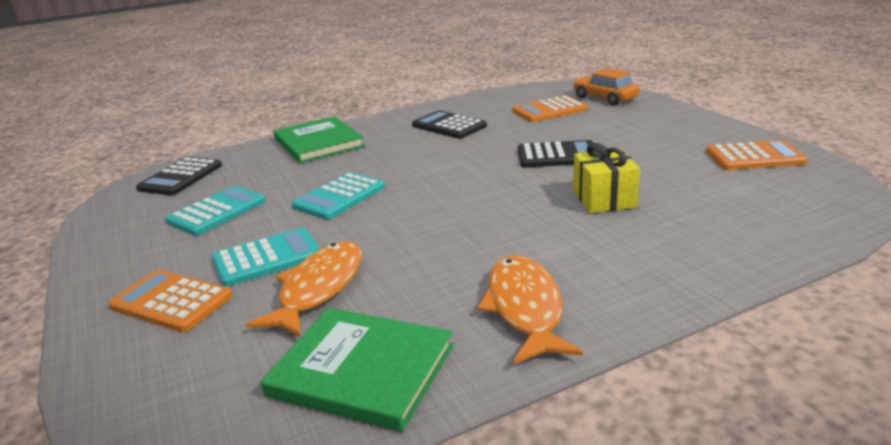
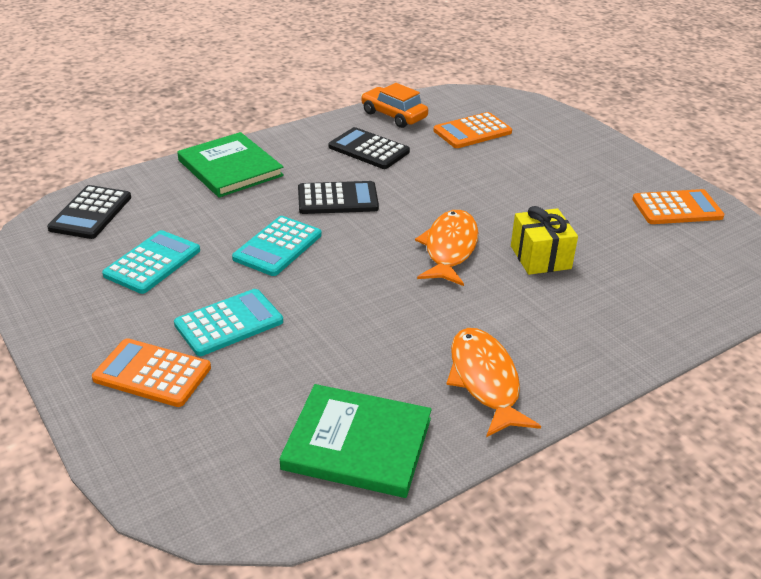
camera: 10 degrees left, 10 degrees up
(318, 288) = (292, 359): orange fish -> orange fish (449, 248)
(557, 155) = (489, 198): black calculator -> black calculator (337, 199)
(605, 98) = (528, 116): orange car -> orange car (393, 115)

